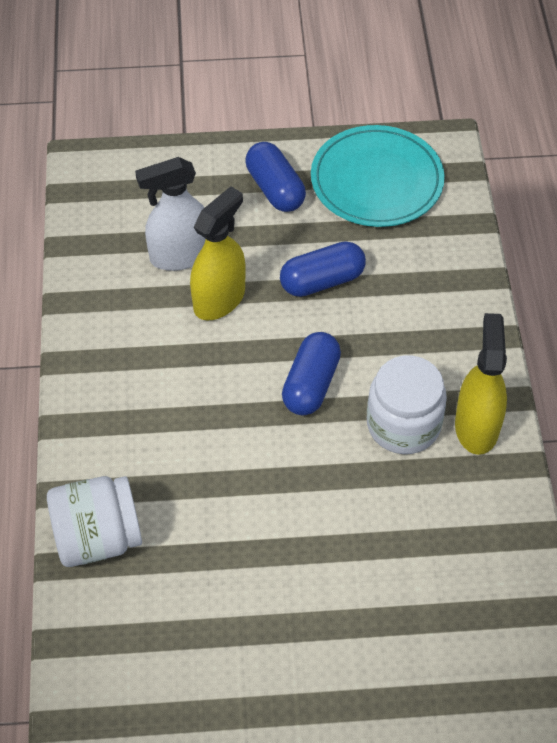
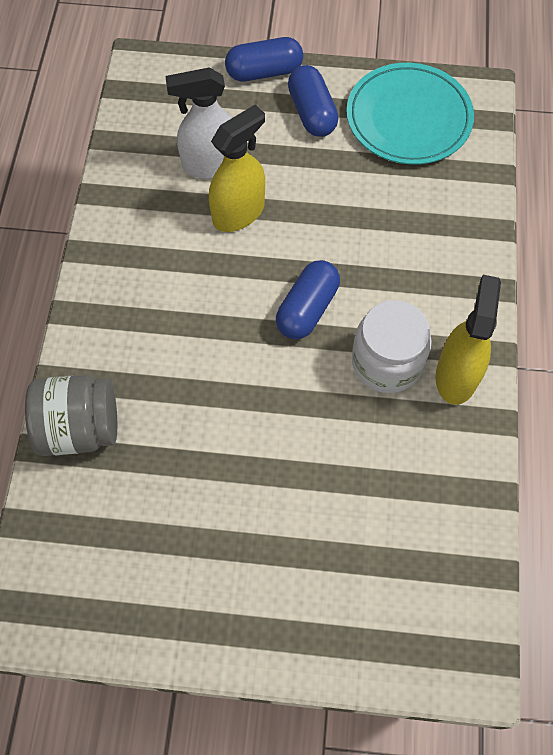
camera: 10 degrees right, 10 degrees up
(98, 538) = (80, 428): white jar -> grey jar
(322, 281) = (338, 209): blue capsule -> blue capsule (264, 72)

